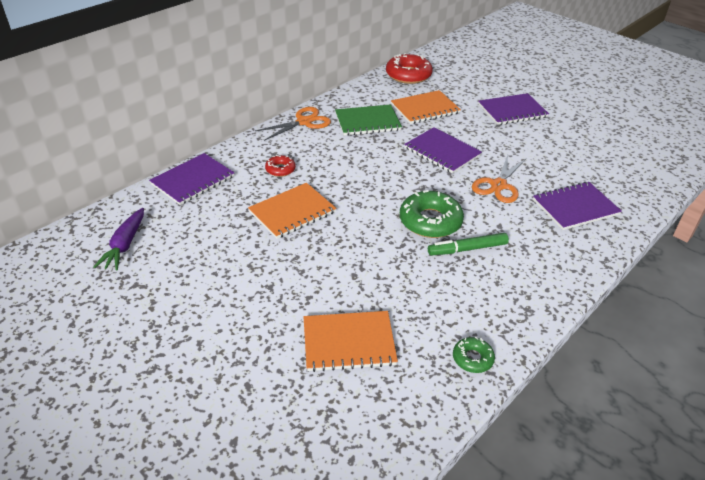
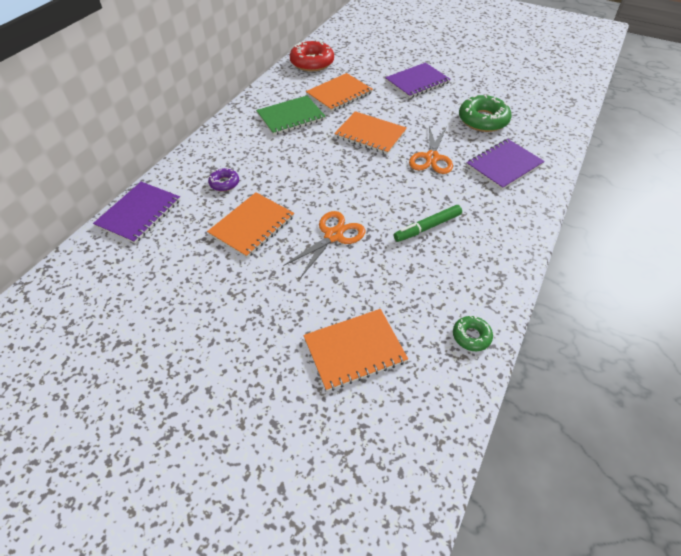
camera: 15 degrees left, 10 degrees up
(125, 245) = (91, 301): purple carrot -> none
(280, 169) = (224, 183): red donut -> purple donut
(304, 122) = (230, 128): orange scissors -> orange scissors (333, 236)
(430, 221) = (384, 207): green donut -> green donut (483, 120)
(442, 152) = (370, 134): purple notebook -> orange notebook

